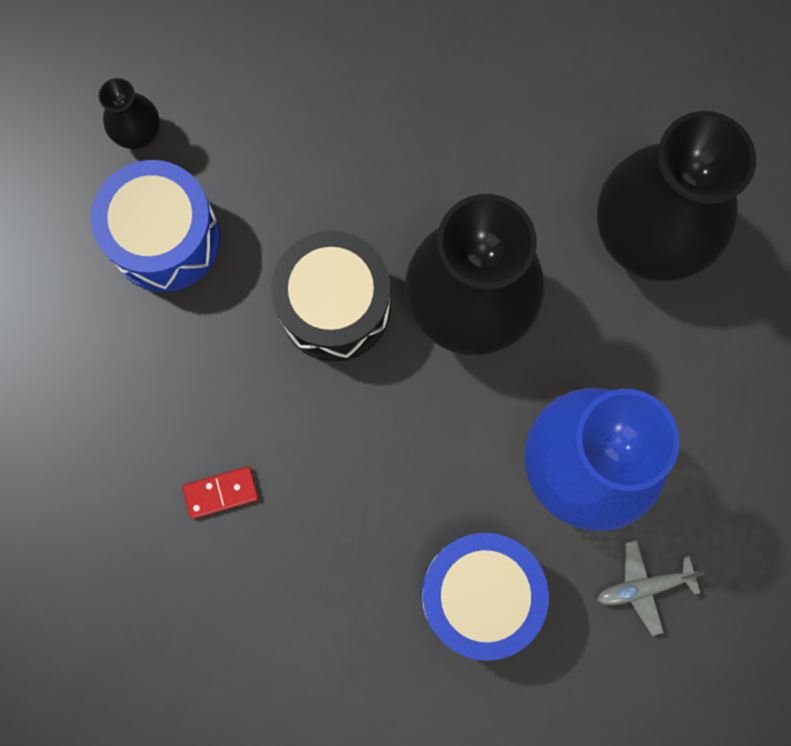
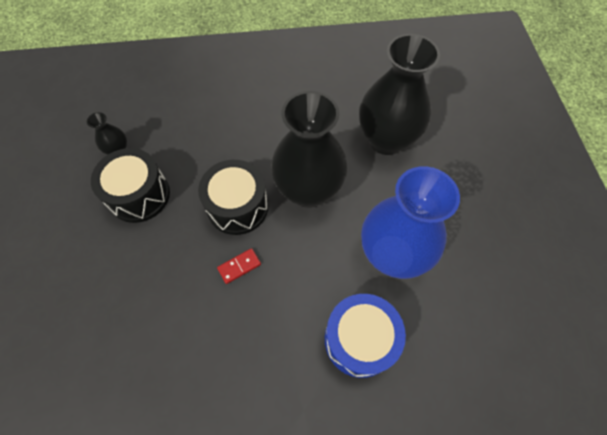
camera: 15 degrees left, 15 degrees down
(165, 238) = (139, 195): blue drum -> black drum
(221, 492) = (193, 321): red domino -> red domino (239, 266)
(644, 587) = (449, 309): grey plane -> none

